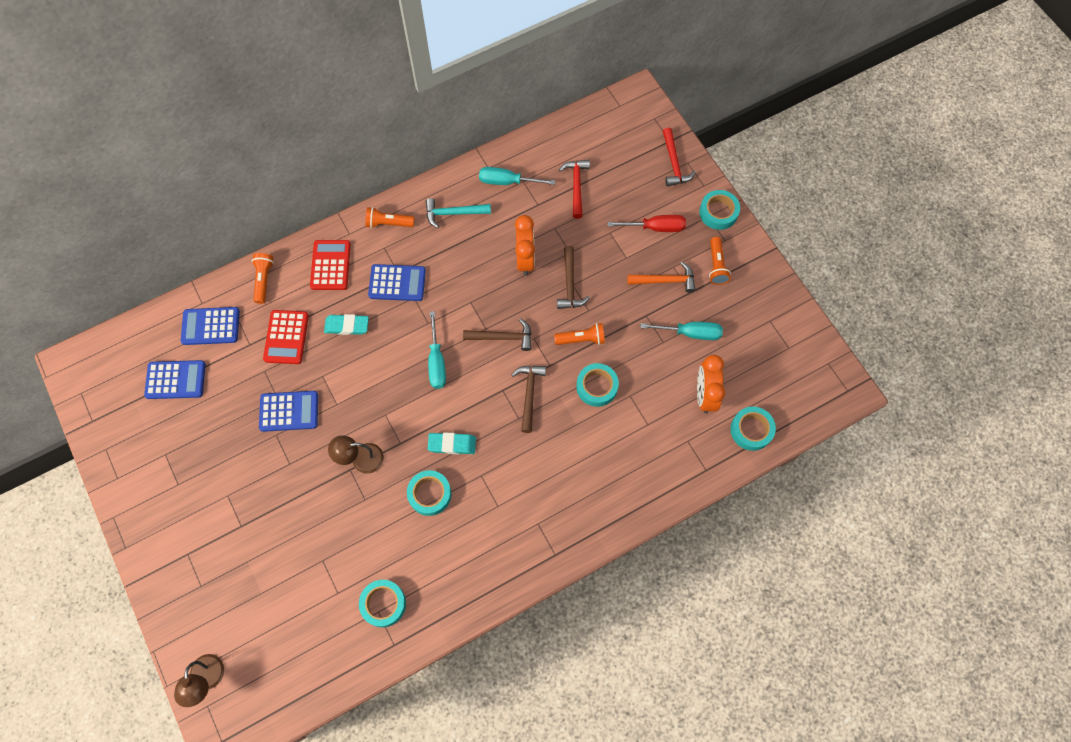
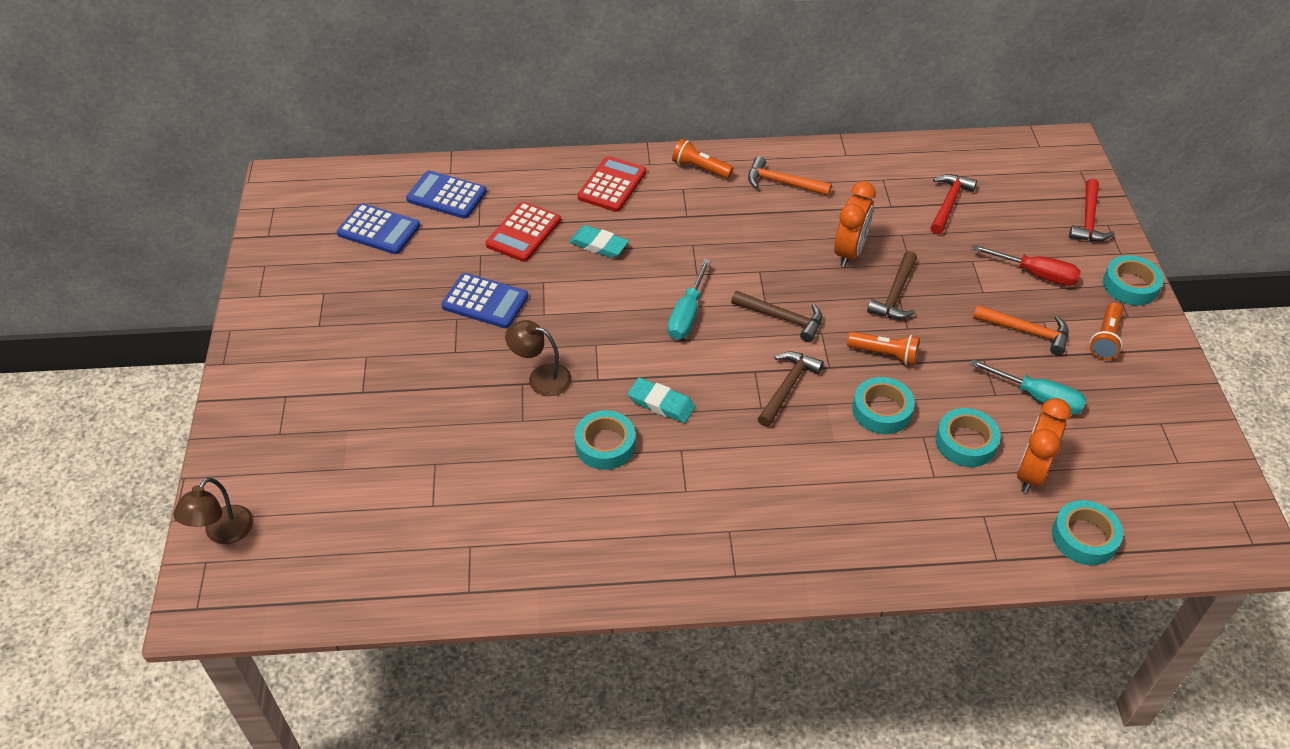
camera: 25 degrees right, 20 degrees down
(264, 280) = (529, 174): orange flashlight -> none
(383, 604) = (481, 540): turquoise tape -> turquoise tape (965, 442)
(397, 283) = (680, 225): blue calculator -> none
(454, 213) = (782, 183): turquoise hammer -> orange hammer
(507, 181) = (863, 174): turquoise screwdriver -> none

